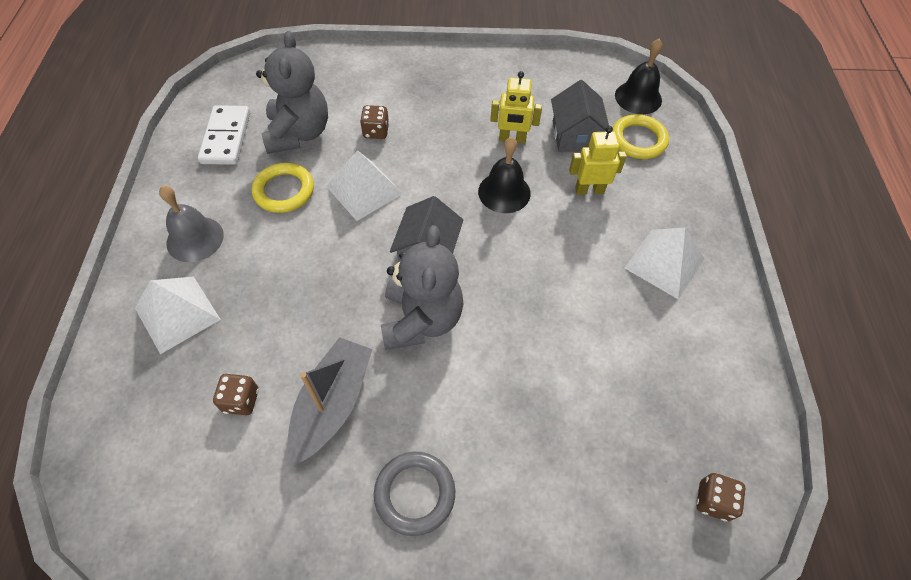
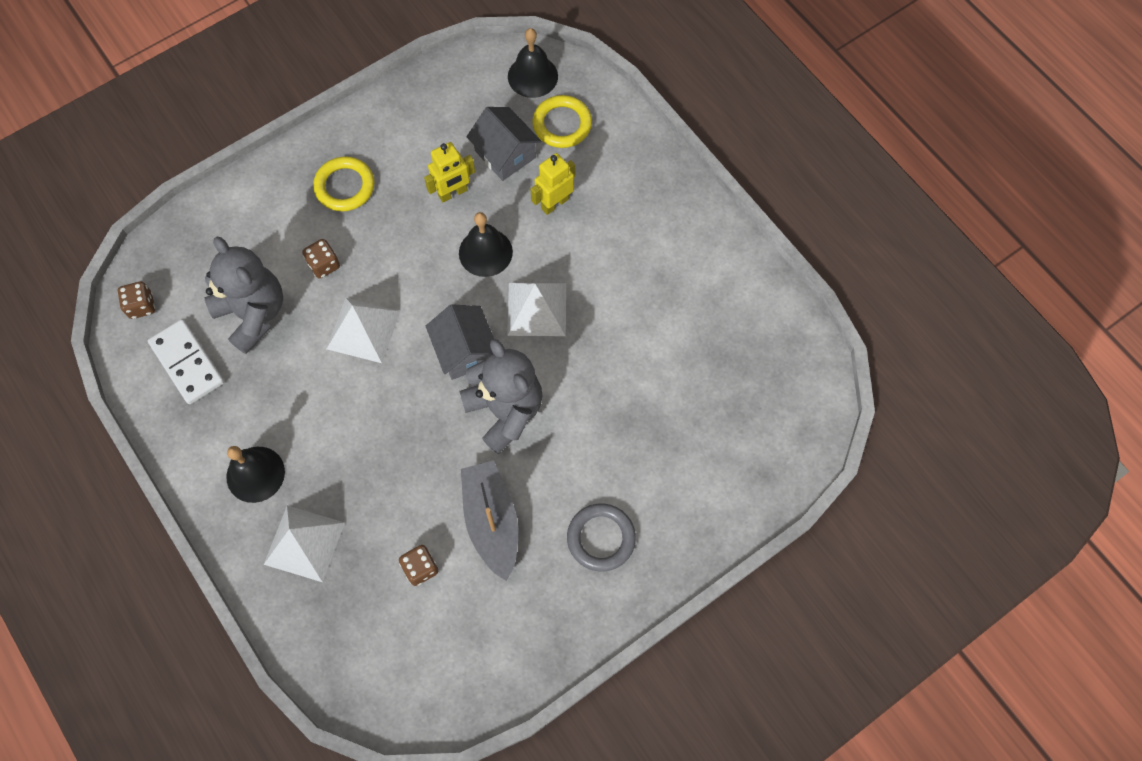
camera: 35 degrees left, 10 degrees up
(195, 239) = (255, 474): grey bell -> black bell
(284, 191) = (292, 378): yellow ring -> yellow ring (345, 186)
(664, 263) = (656, 234): white pyramid -> white pyramid (537, 309)
(713, 500) = (797, 400): brown dice -> brown dice (141, 306)

